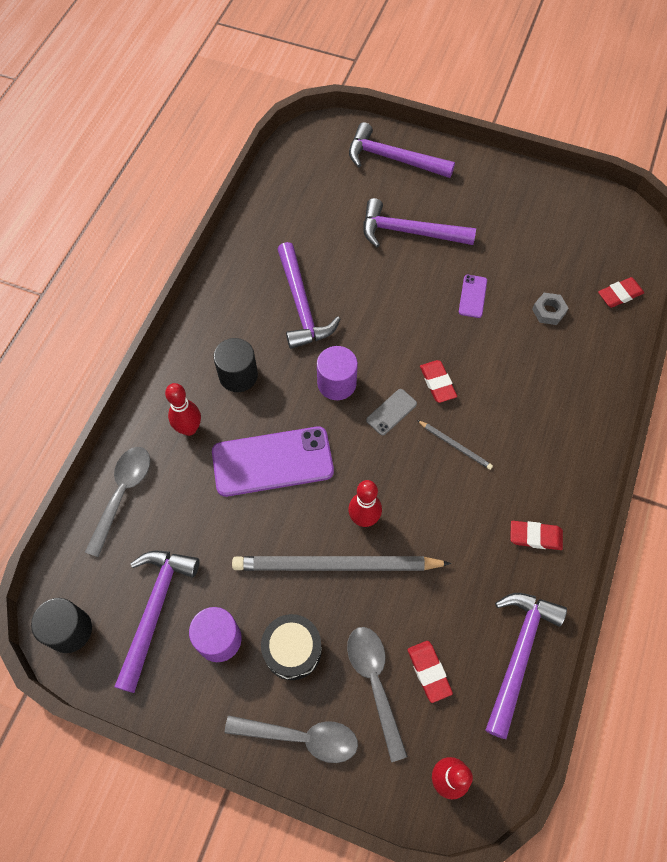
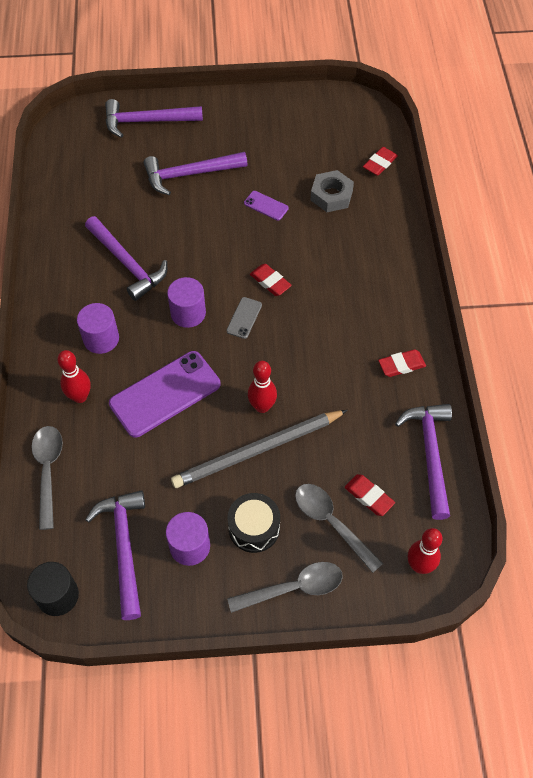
camera: 25 degrees left, 5 degrees down
(238, 375) = (101, 339): black cylinder -> purple cylinder
(455, 445) = (307, 323): grey pencil -> none
(472, 296) = (266, 206): purple phone -> purple phone turned 45 degrees counterclockwise
(548, 311) = (331, 195): grey nut -> grey nut, size x1.52

